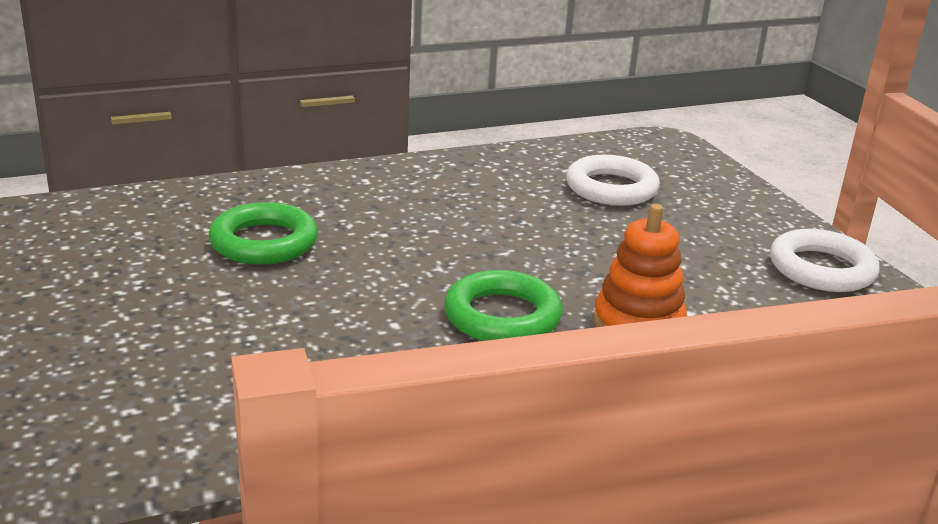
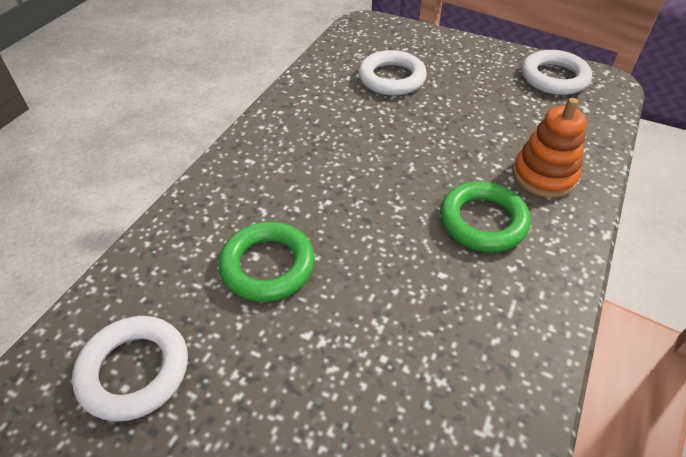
camera: 40 degrees left, 20 degrees up
(83, 242) = (134, 371): none -> white ring

